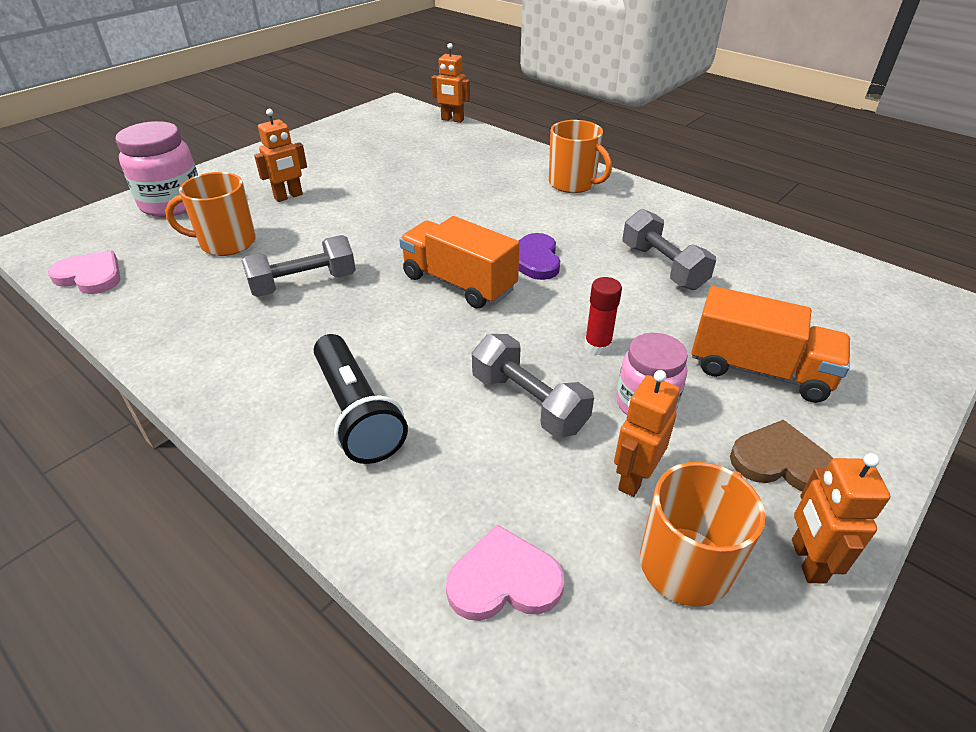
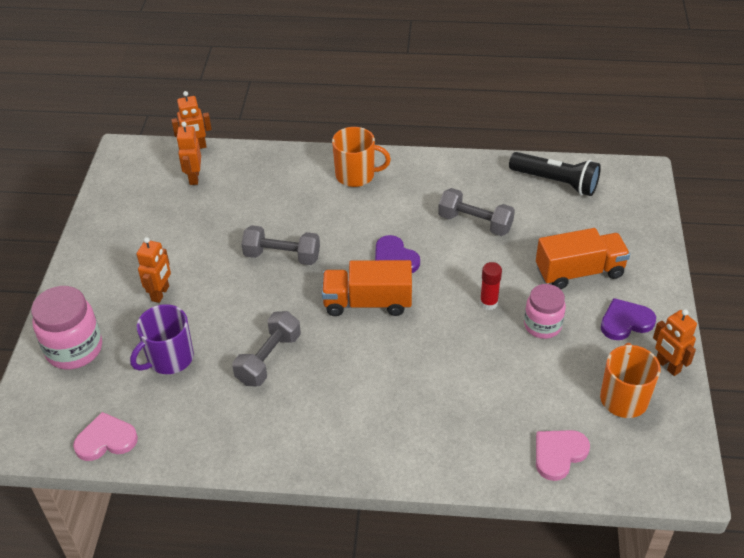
camera: 35 degrees left, 5 degrees up
(226, 243) = (169, 358): orange mug -> purple mug
(356, 413) = (404, 420): black flashlight -> black flashlight (556, 182)
(528, 403) = (486, 360): grey dumbbell -> grey dumbbell (282, 256)
(633, 478) = (570, 371): orange robot -> orange robot (194, 178)
(781, 461) = (625, 322): brown heart -> purple heart

